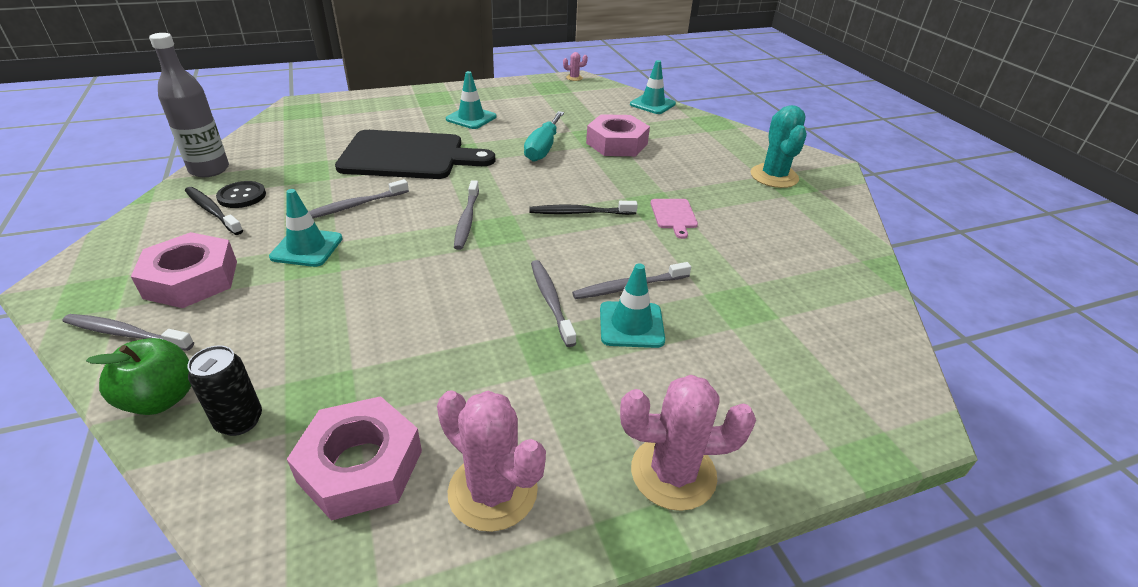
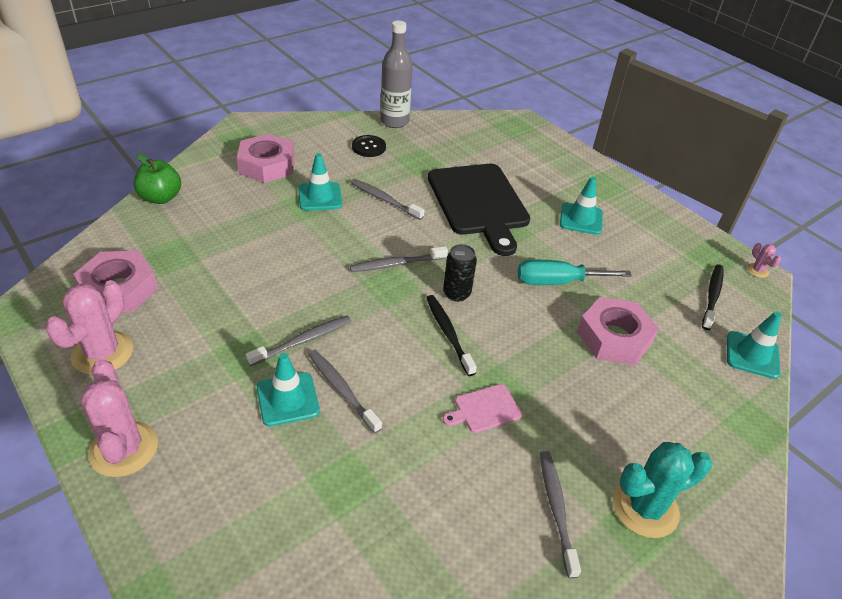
camera: 70 degrees right, 5 degrees up
(126, 334) = (210, 164): grey toothbrush -> grey toothbrush (556, 509)
(212, 211) = (344, 143): black toothbrush -> black toothbrush (712, 296)
(239, 421) = (148, 231): black can -> black can (456, 293)

